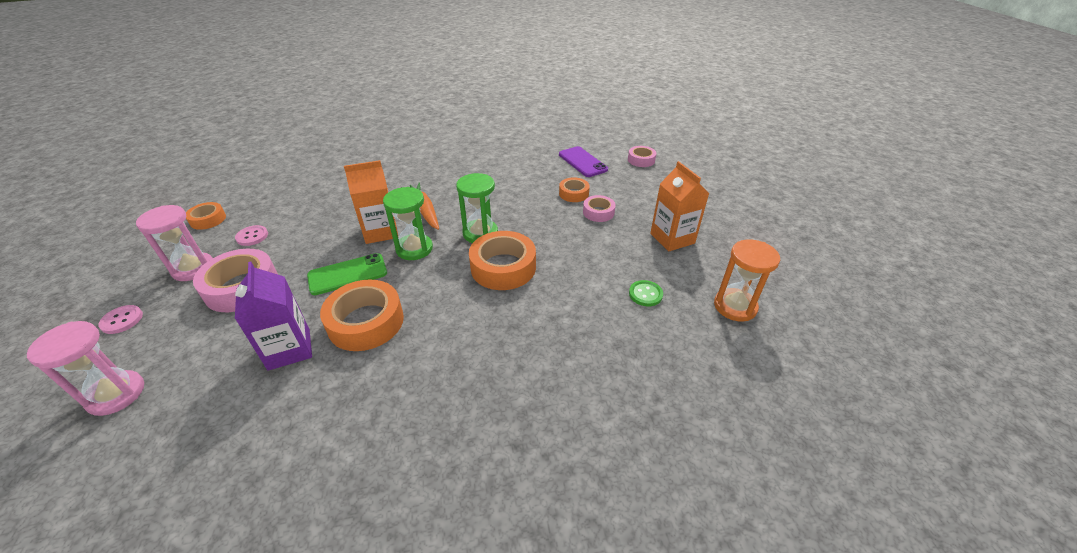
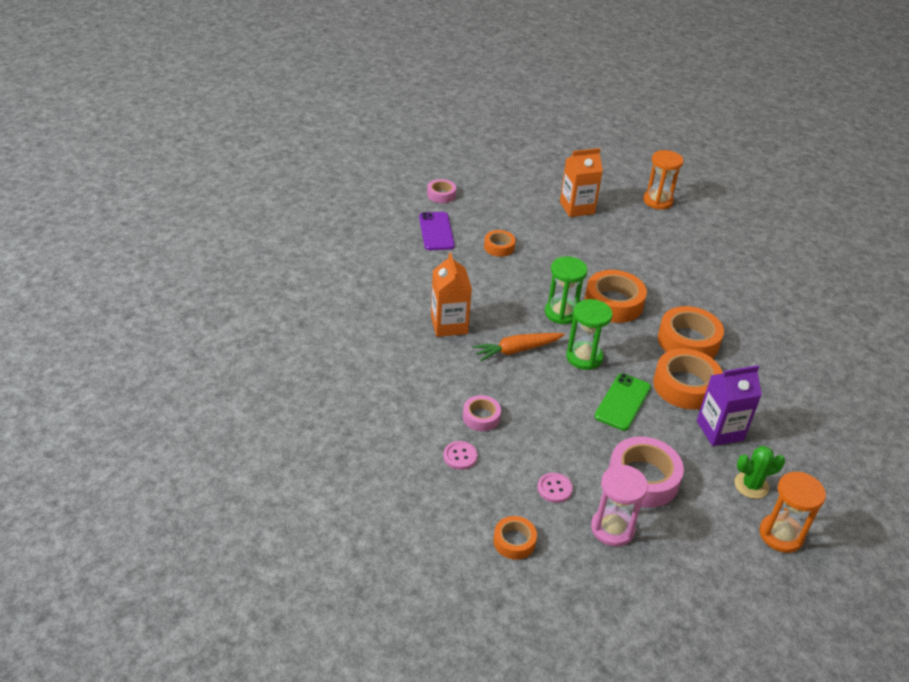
camera: 85 degrees left, 0 degrees up
(116, 394) = (781, 535): pink hourglass -> orange hourglass
(122, 320) = (695, 565): pink button -> pink button (460, 456)
(197, 372) = (751, 485): none -> green cactus
(347, 274) = (622, 402): green phone -> green phone turned 45 degrees clockwise
(381, 232) = (553, 382): orange carton -> orange carton (449, 325)
(443, 327) = (688, 341): none -> orange tape
(582, 162) = (436, 231): purple phone -> purple phone turned 75 degrees counterclockwise
(598, 212) = (534, 238): pink tape -> pink tape (481, 417)
(645, 294) = (646, 236): green button -> none

